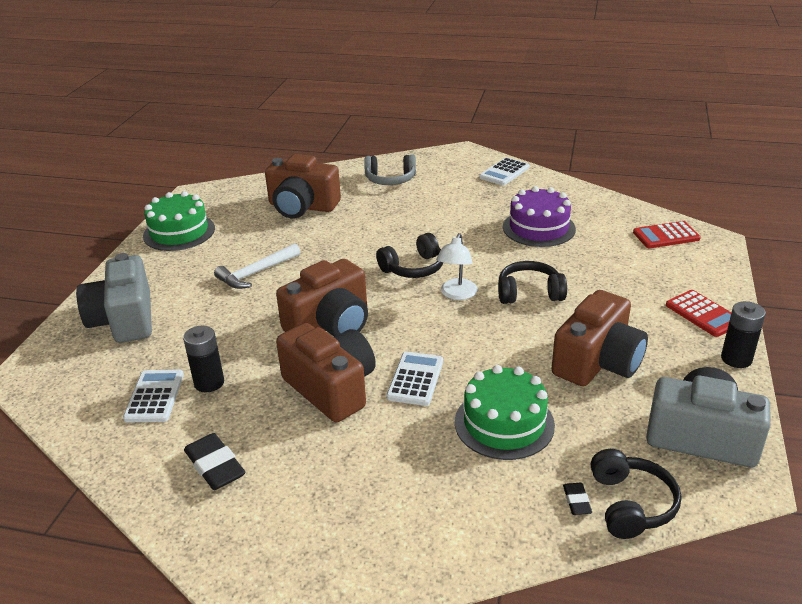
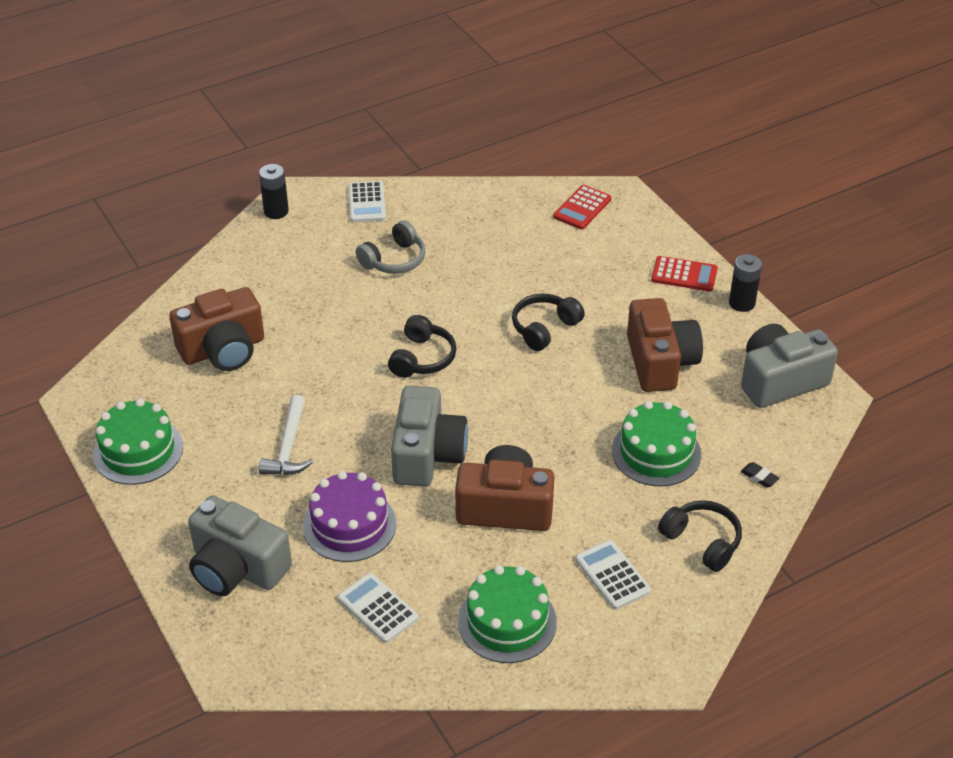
camera: 45 degrees left, 10 degrees up
(209, 383) = (404, 567): black battery -> black battery (276, 211)
(215, 466) = (507, 622): black eraser -> green cake
(330, 324) = (427, 454): brown camera -> grey camera
(390, 179) = (267, 268): grey headphones -> grey headphones (394, 260)
(415, 379) = (555, 458): white calculator -> white calculator (612, 575)
(456, 294) = (490, 363): white lamp -> none
(538, 228) = (474, 254): purple cake -> purple cake (349, 525)
(631, 504) = (790, 457): black headphones -> black headphones (702, 541)

